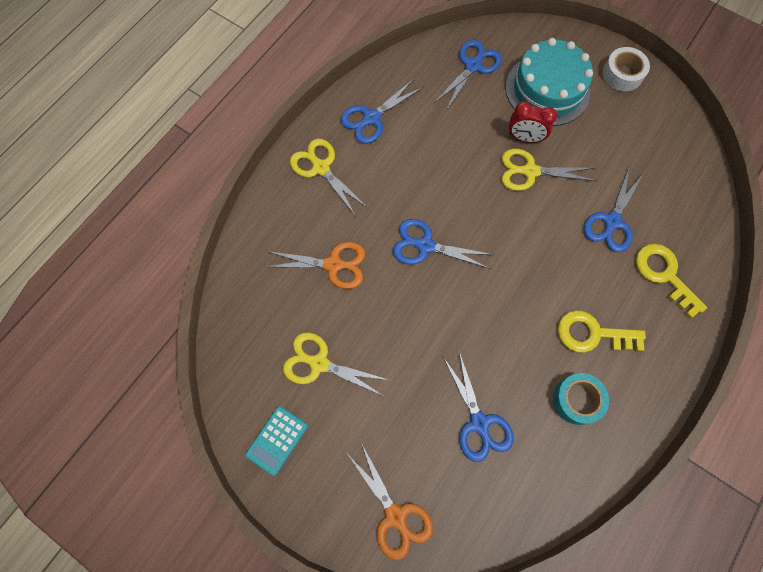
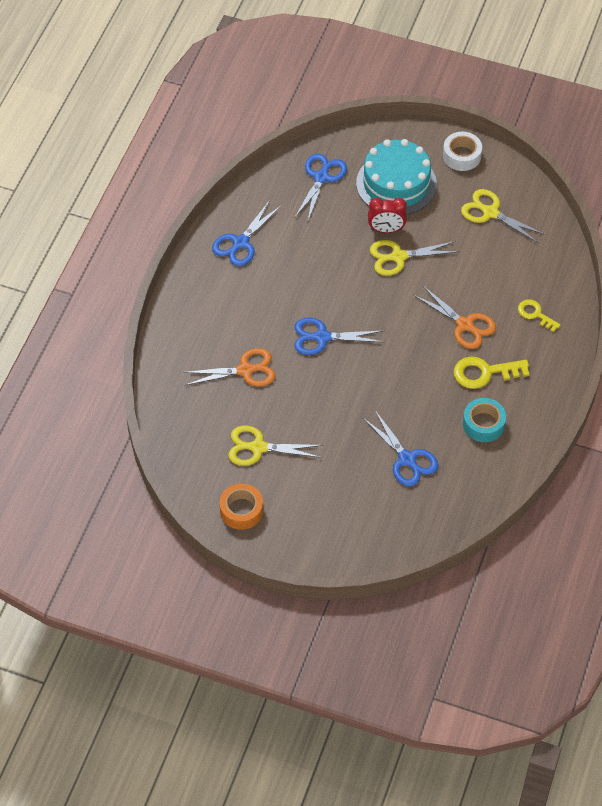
camera: 15 degrees left, 15 degrees down
(277, 440) = (241, 510): turquoise calculator -> orange tape
(321, 167) = (207, 295): yellow scissors -> yellow scissors (490, 212)
(395, 516) = (357, 539): orange scissors -> orange scissors (465, 325)
(612, 222) = (481, 282): blue scissors -> none
(664, 275) = (535, 314): yellow key -> yellow key, size x0.63

